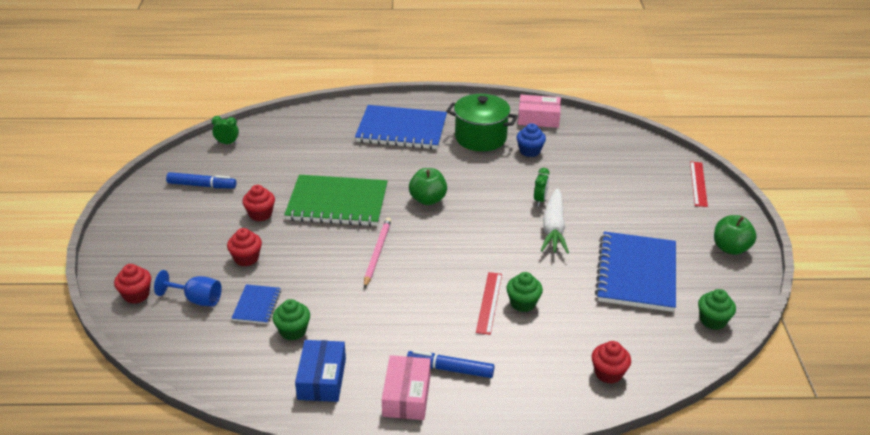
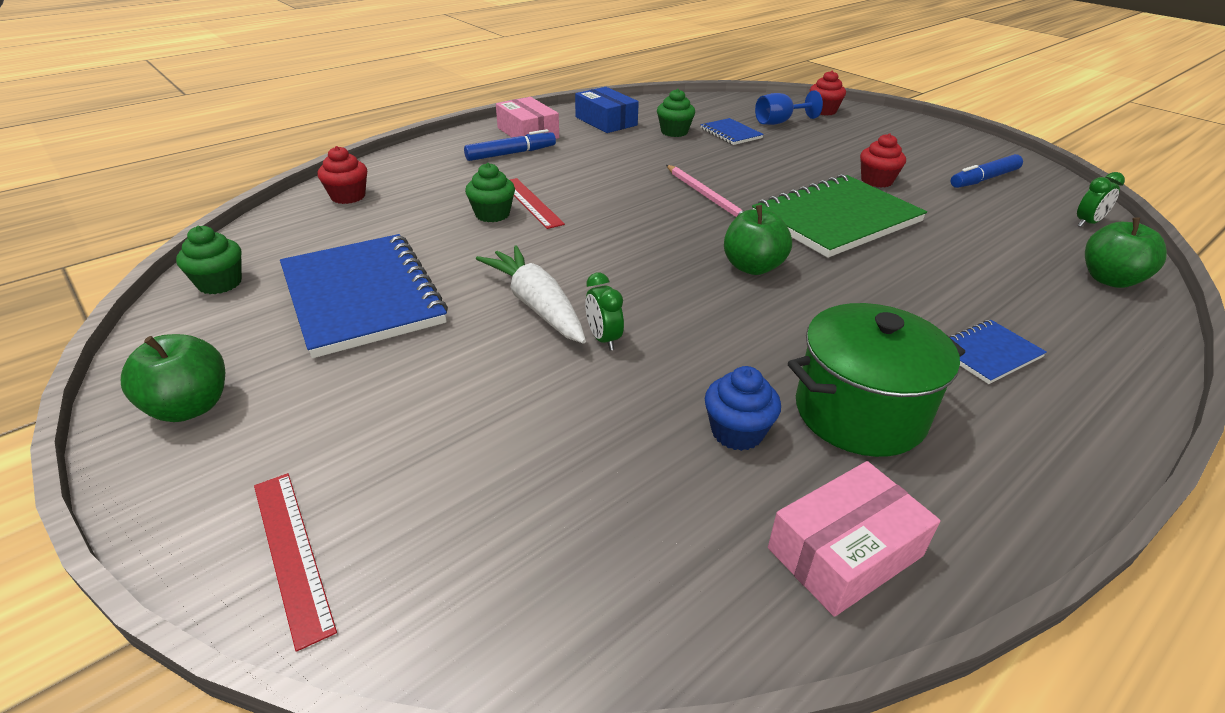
camera: 140 degrees right, 0 degrees up
(246, 258) = (806, 151): red cupcake -> none
(291, 124) = (1109, 279): none -> green apple
(401, 130) = (987, 353): blue notebook -> blue notebook, size x0.47

